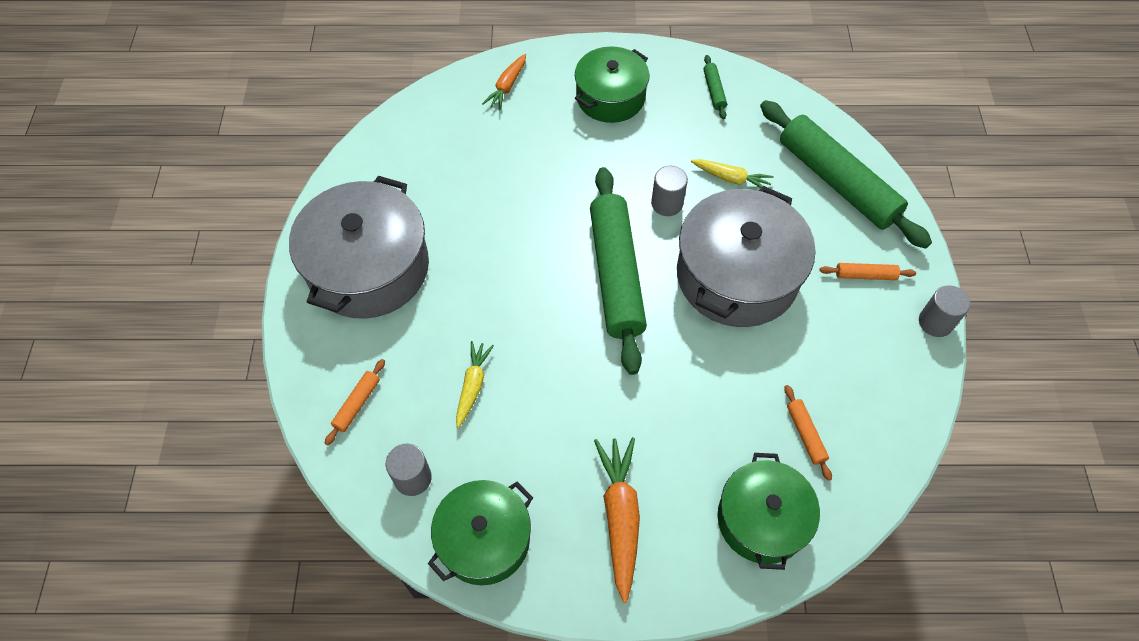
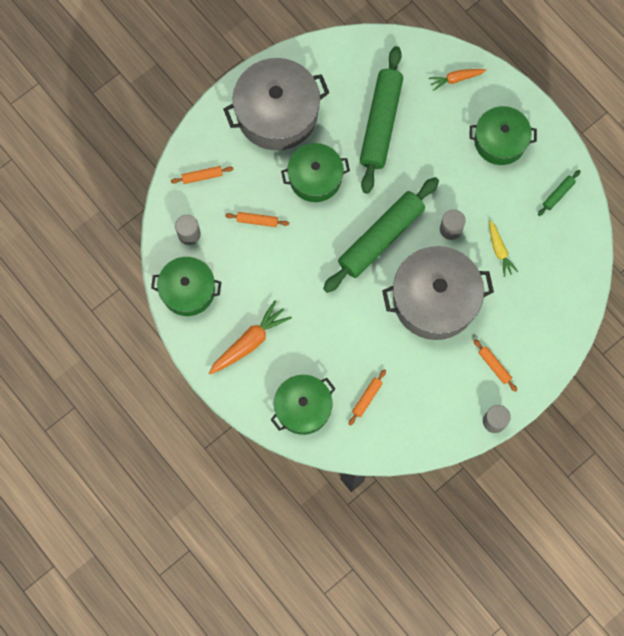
camera: 50 degrees right, 15 degrees up
(473, 386) = (257, 221): yellow carrot -> orange rolling pin
(482, 286) = (315, 178): none -> green pot
(837, 182) = (549, 309): green rolling pin -> green rolling pin (381, 124)

